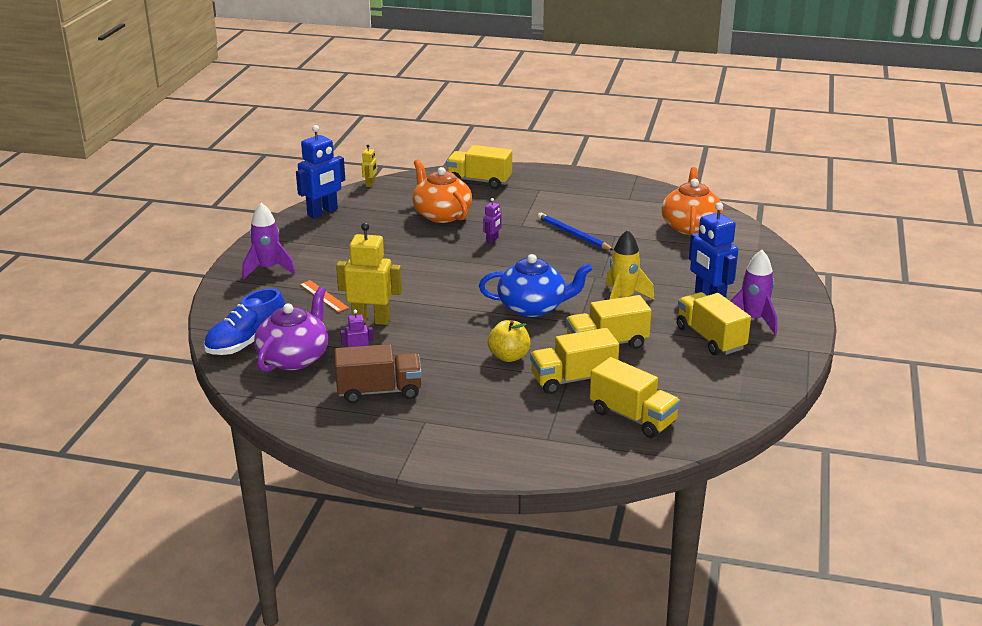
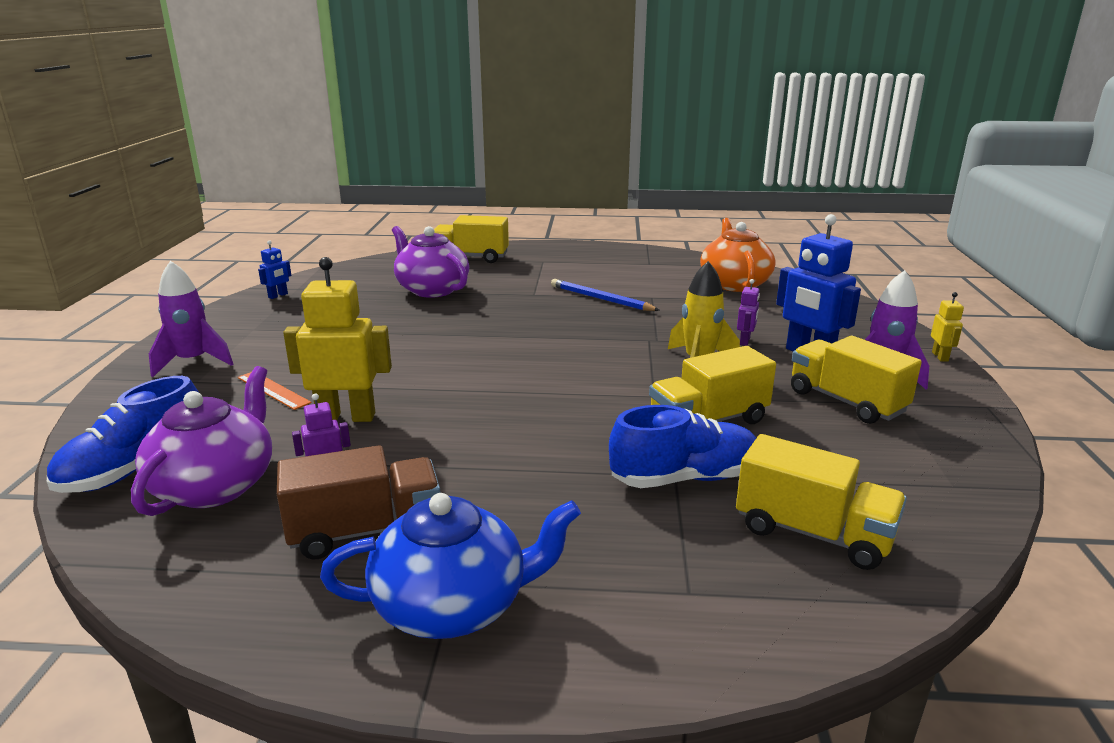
camera: 10 degrees left, 5 degrees down
(323, 212) = (278, 296): blue robot -> blue robot, size x0.48
(370, 184) = (339, 266): yellow robot -> yellow robot (940, 356)
(441, 214) = (432, 289): orange teapot -> purple teapot
(492, 240) = (502, 310): purple robot -> purple robot (745, 341)
(509, 356) = (571, 452): yellow apple -> none
(533, 307) = (582, 381): blue teapot -> blue teapot (453, 605)
(573, 379) = (684, 478): yellow truck -> blue shoe

